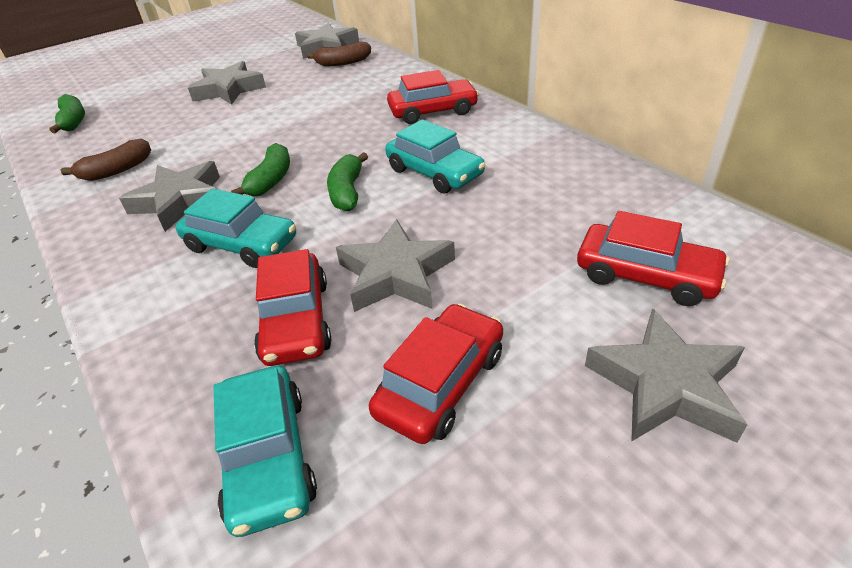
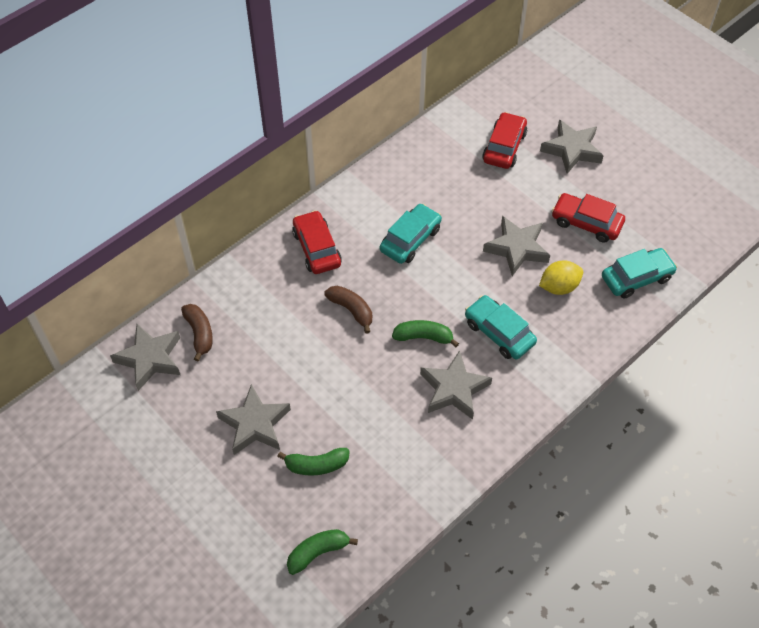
camera: 100 degrees left, 15 degrees up
(117, 170) = (412, 458): brown banana -> brown banana (351, 310)
(241, 244) = (499, 333): turquoise car -> turquoise car turned 60 degrees counterclockwise
(296, 320) = (559, 287): red car -> yellow lemon
(347, 192) = (436, 286): green banana -> green banana (316, 465)

